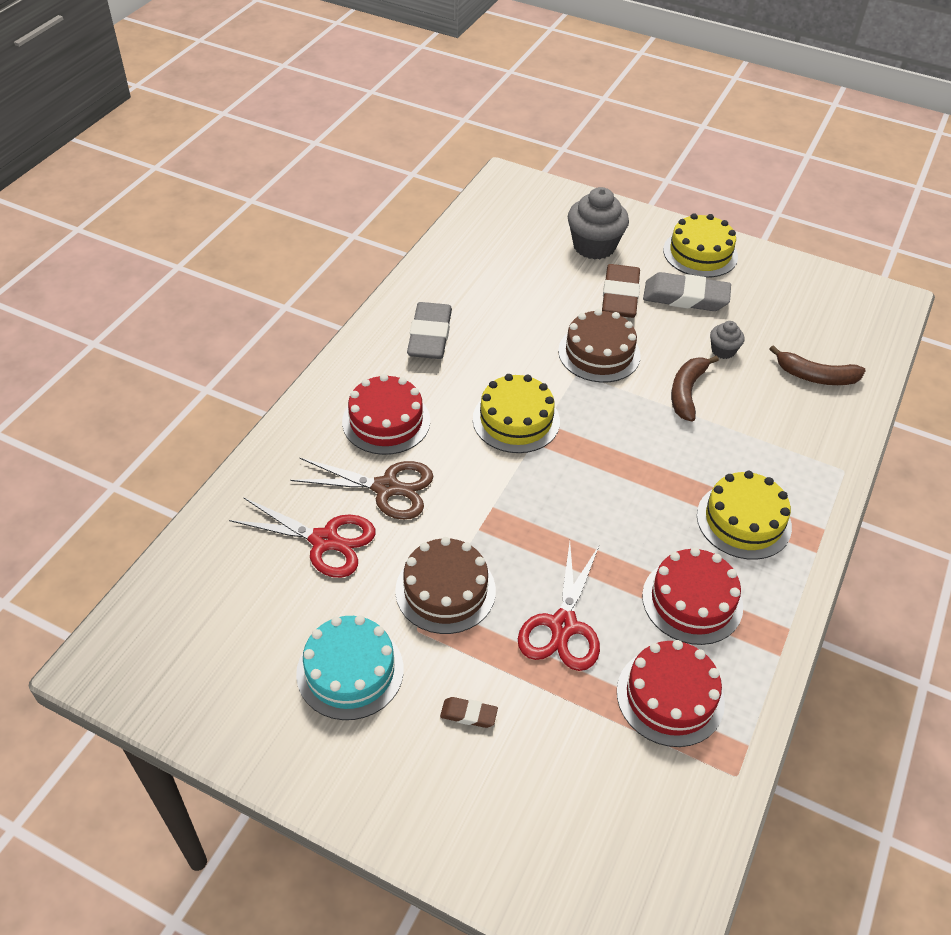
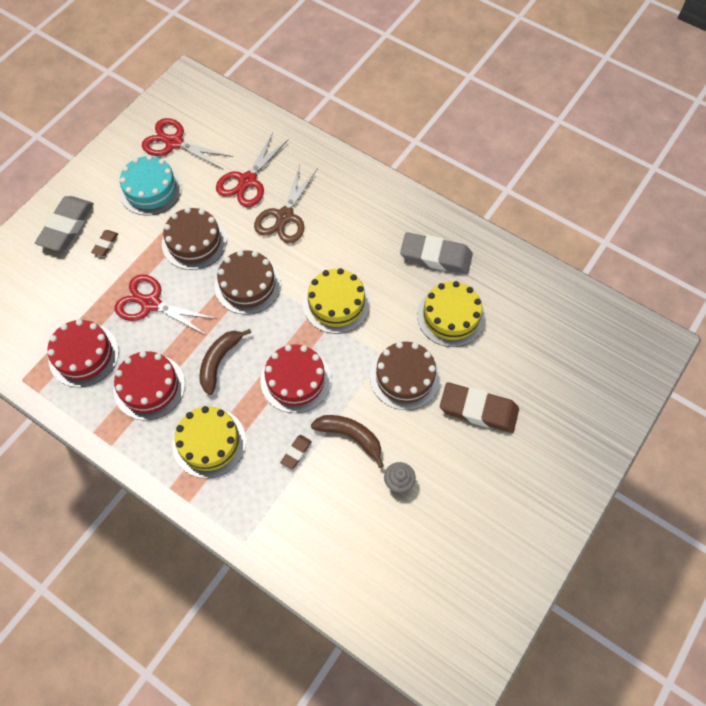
camera: 100 degrees right, 15 degrees up
(248, 655) = (174, 143): none -> red scissors
(386, 421) = (347, 221): red cake -> red cake (295, 380)
(507, 514) = (247, 285): none -> brown cake
(594, 246) = (552, 402): grey cupcake -> none
(685, 297) = (474, 468): grey eraser -> grey eraser (67, 226)
(700, 253) = (541, 500): yellow cake -> yellow cake (451, 316)
(724, 437) = (296, 453): none -> brown eraser
(815, 376) = (357, 557): brown banana -> brown banana (219, 361)

